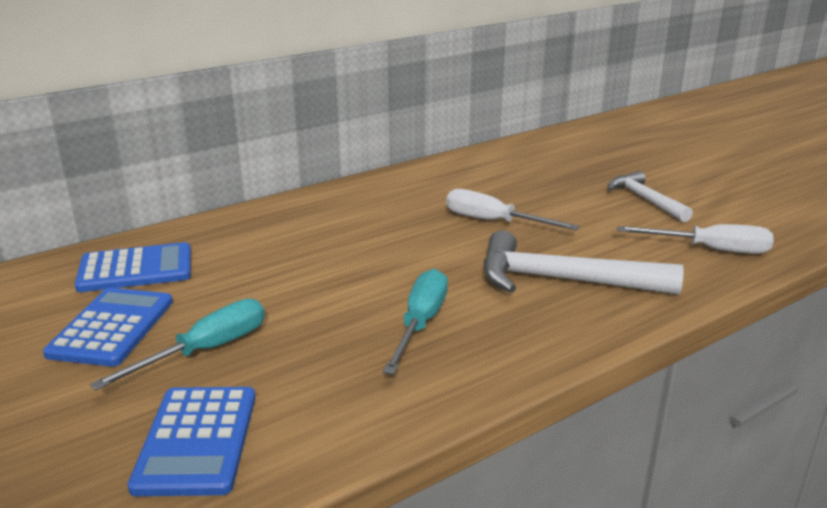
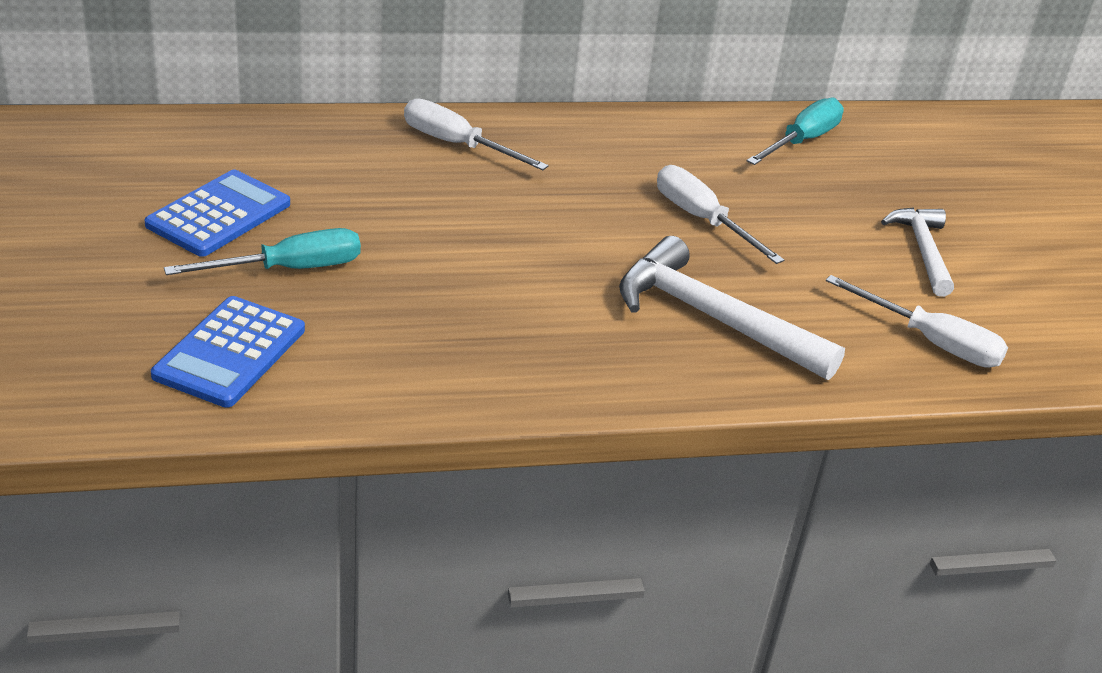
camera: 20 degrees right, 10 degrees up
(135, 269) = (276, 155): blue calculator -> none
(279, 223) = (457, 145): none -> white screwdriver
(420, 323) = (515, 313): turquoise screwdriver -> turquoise screwdriver (802, 141)

